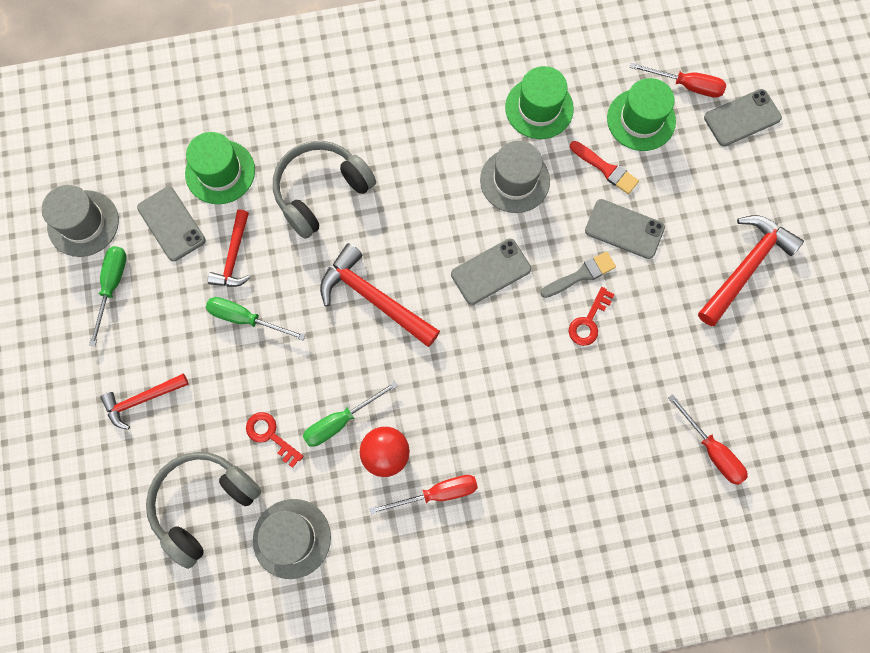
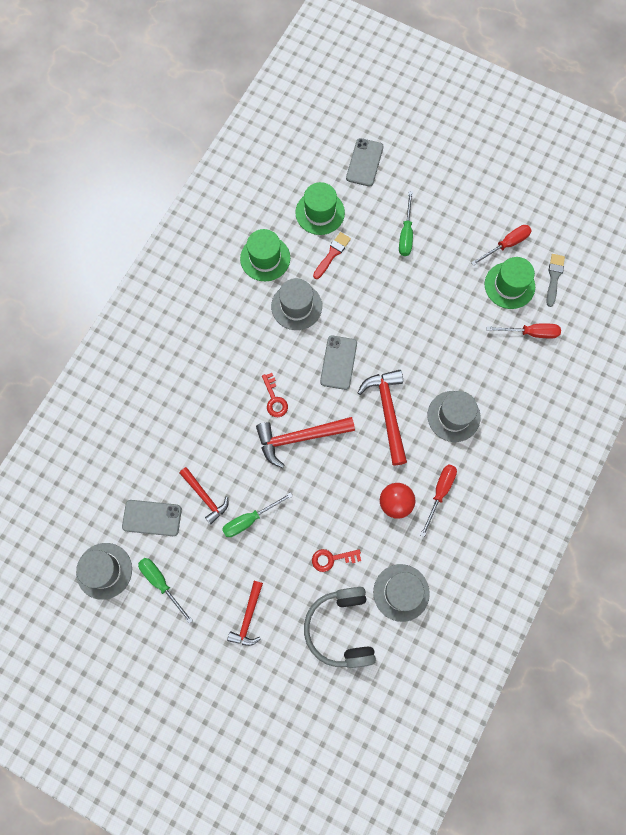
camera: 50 degrees left, 0 degrees up
(220, 172) = (144, 464): green hat -> green hat (509, 285)
(321, 192) = (209, 416): grey headphones -> none
(340, 421) = (356, 513): green screwdriver -> green screwdriver (406, 234)
(537, 440) = (453, 416): none -> grey hat
(581, 275) = (381, 317): grey brush -> grey brush (554, 277)
(588, 321) = (410, 335): red key -> red key (274, 399)
(606, 169) = (332, 254): red brush -> red brush turned 45 degrees counterclockwise
(624, 229) = (374, 274): grey phone -> none
(686, 85) = (321, 173): red screwdriver -> red screwdriver (506, 245)
(746, 267) = (448, 232): red hammer -> red hammer (387, 412)

